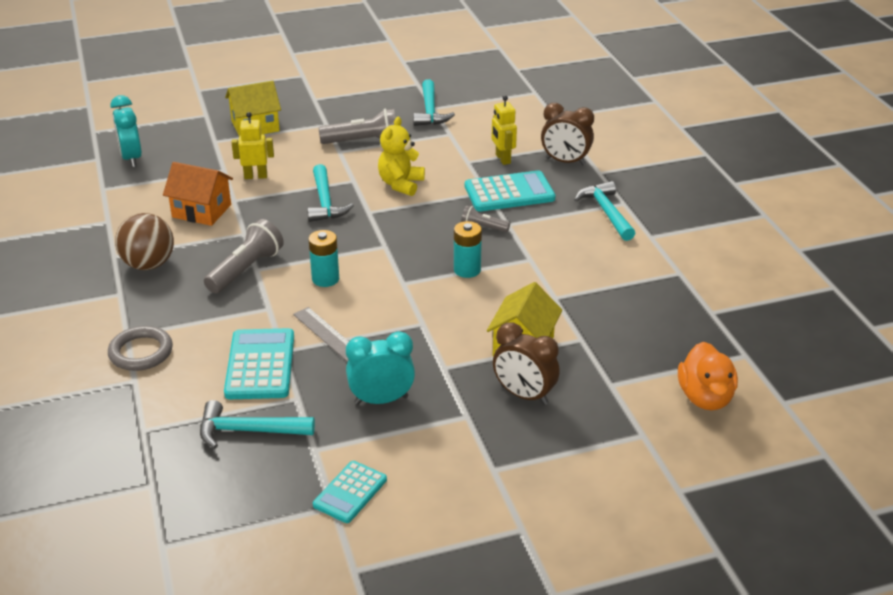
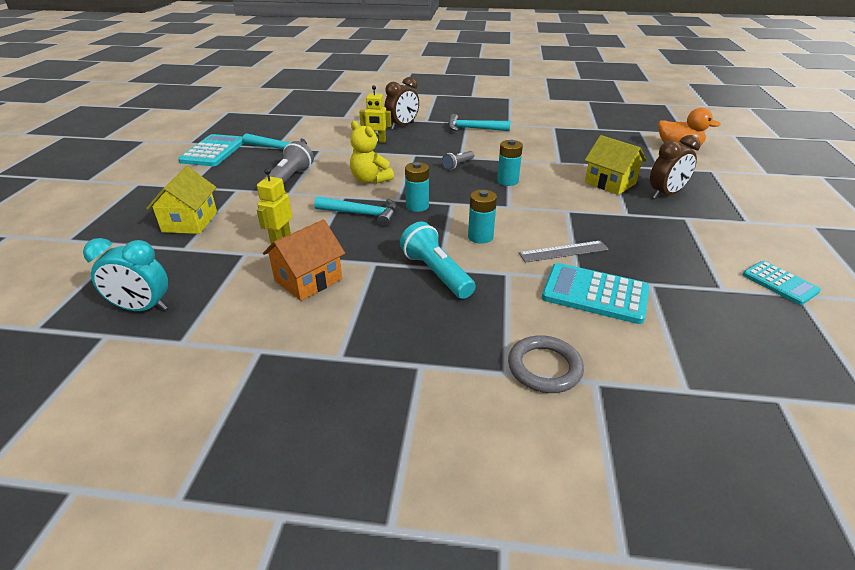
camera: 65 degrees left, 0 degrees up
(148, 264) = (379, 333): brown ball -> none
(246, 269) = (436, 273): grey flashlight -> turquoise flashlight
(248, 431) = (694, 319): turquoise hammer -> none
(363, 227) = (417, 206): none -> turquoise battery
(381, 400) = (660, 246): turquoise clock -> none
(509, 193) = (422, 148): turquoise calculator -> turquoise calculator (213, 151)

